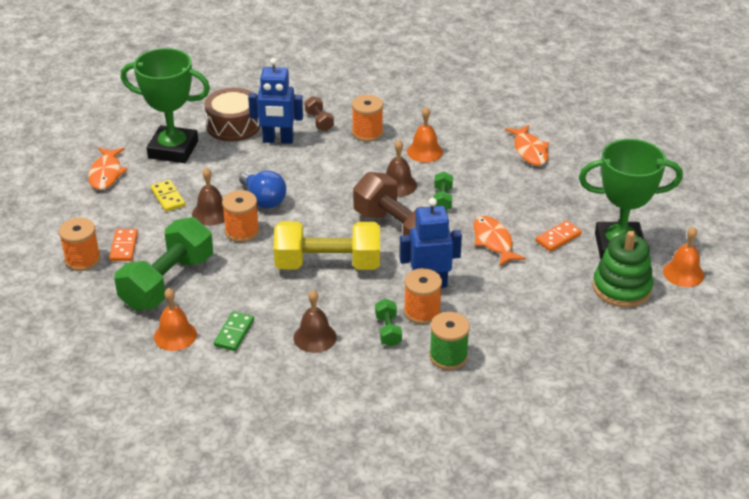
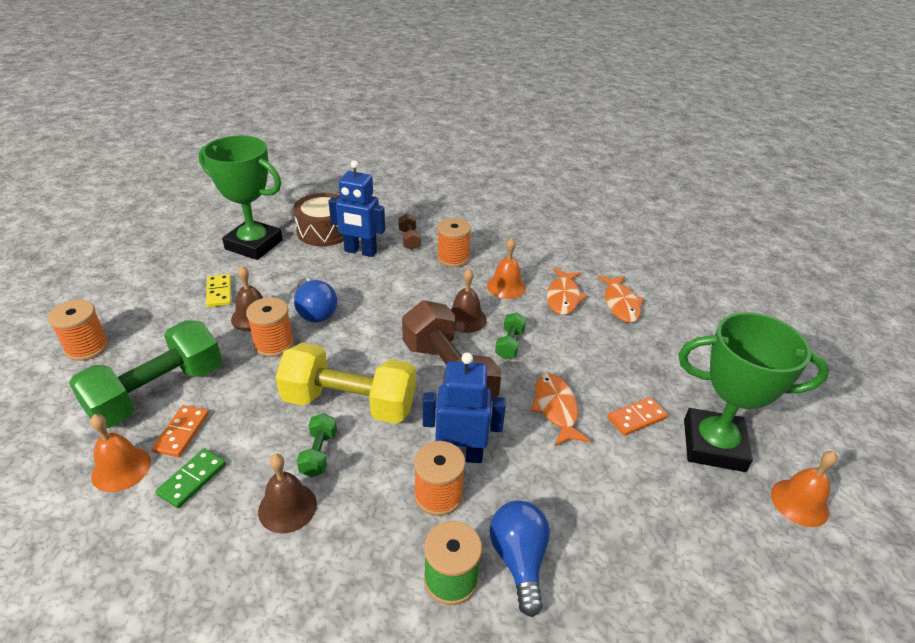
camera: 10 degrees right, 0 degrees up
(106, 174) = (175, 258): orange fish -> orange fish (563, 297)
(124, 247) = (140, 340): orange domino -> orange domino (182, 432)
(388, 331) = (384, 516): green dumbbell -> green dumbbell (319, 453)
(491, 339) = (519, 560): none -> blue light bulb
(622, 288) = (712, 510): green stacking toy -> none

